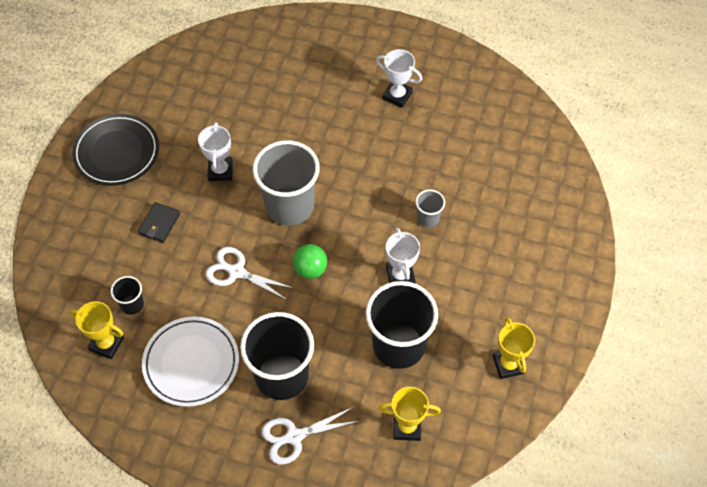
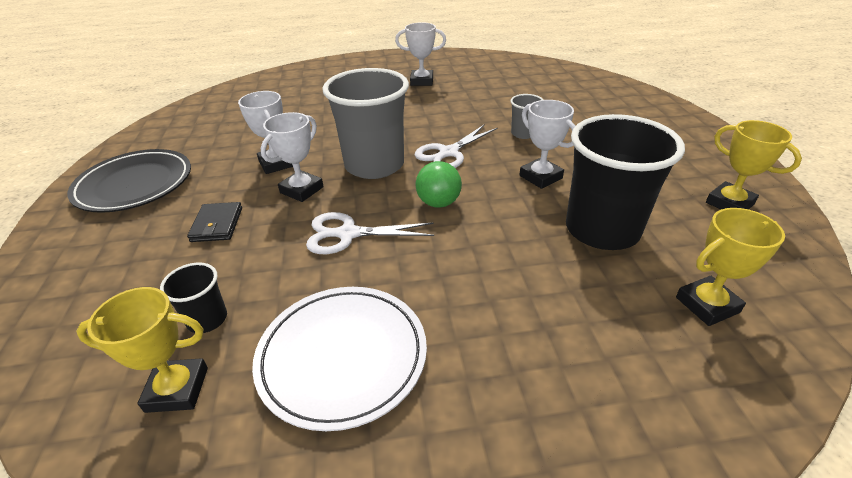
camera: 25 degrees left, 20 degrees down
(226, 211) = (301, 190): none -> white trophy
(281, 376) = (491, 316): black cup -> none
(294, 437) = (577, 388): white scissors -> white scissors (448, 153)

